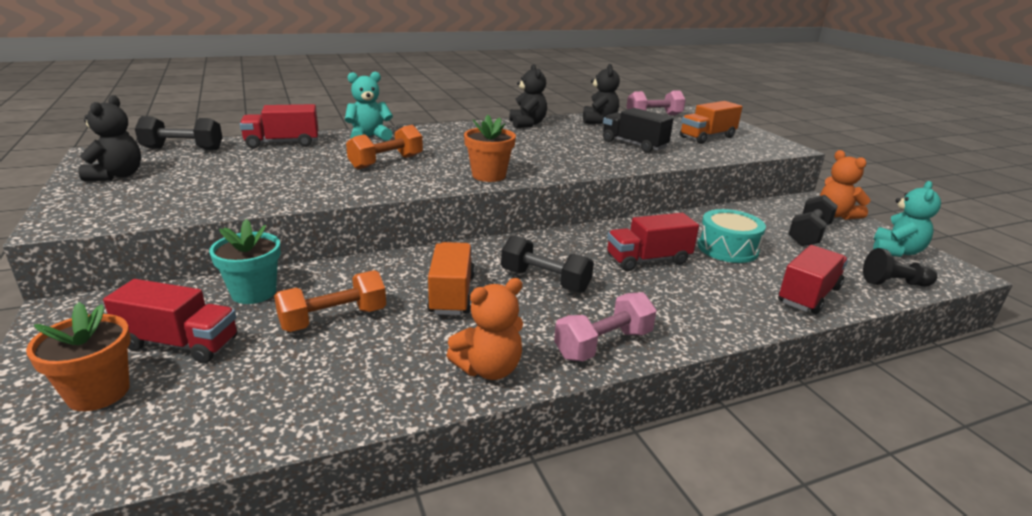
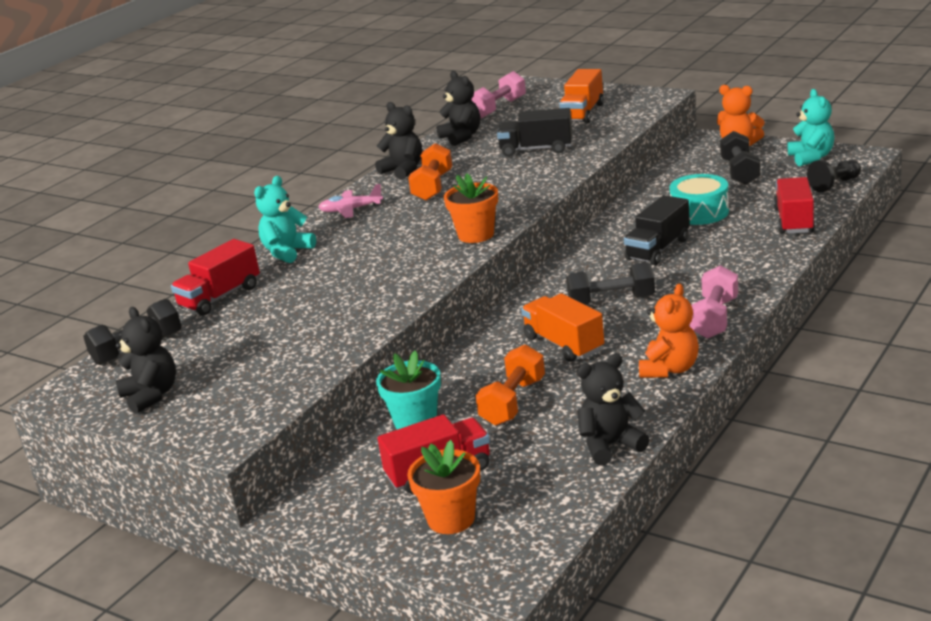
camera: 30 degrees left, 0 degrees up
(315, 412) = (610, 445): none -> black teddy bear
(386, 162) = (364, 266): orange dumbbell -> orange dumbbell (433, 187)
(452, 131) = (351, 210): none -> pink plane
(648, 260) = (658, 249): red truck -> black truck

